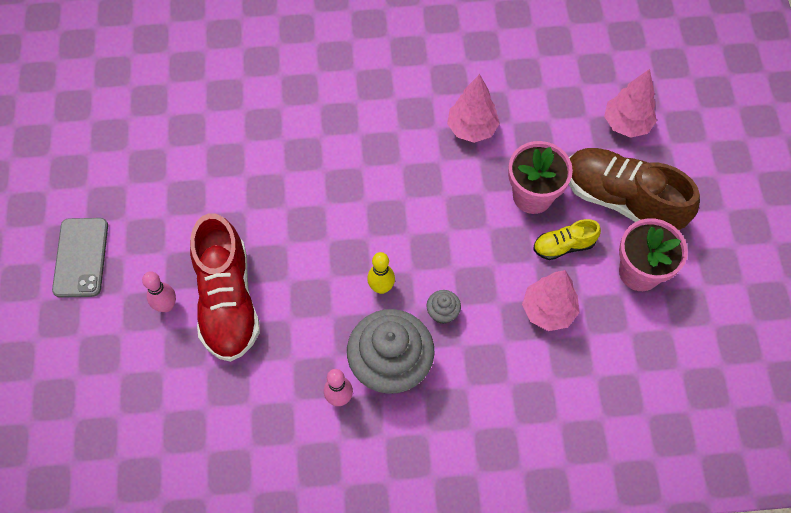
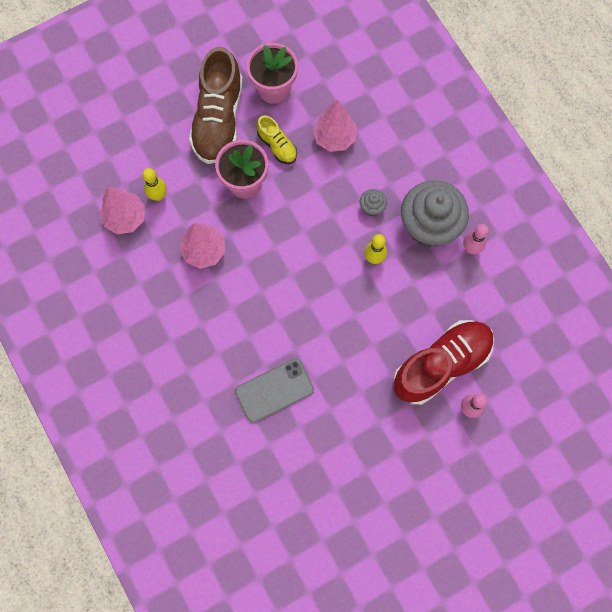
camera: 115 degrees left, 10 degrees up
(81, 257) = (465, 500): grey phone -> grey phone (274, 390)
(554, 110) = (158, 195): none -> yellow bowling pin
(626, 124) = (147, 138): pink tree -> pink tree (125, 218)

